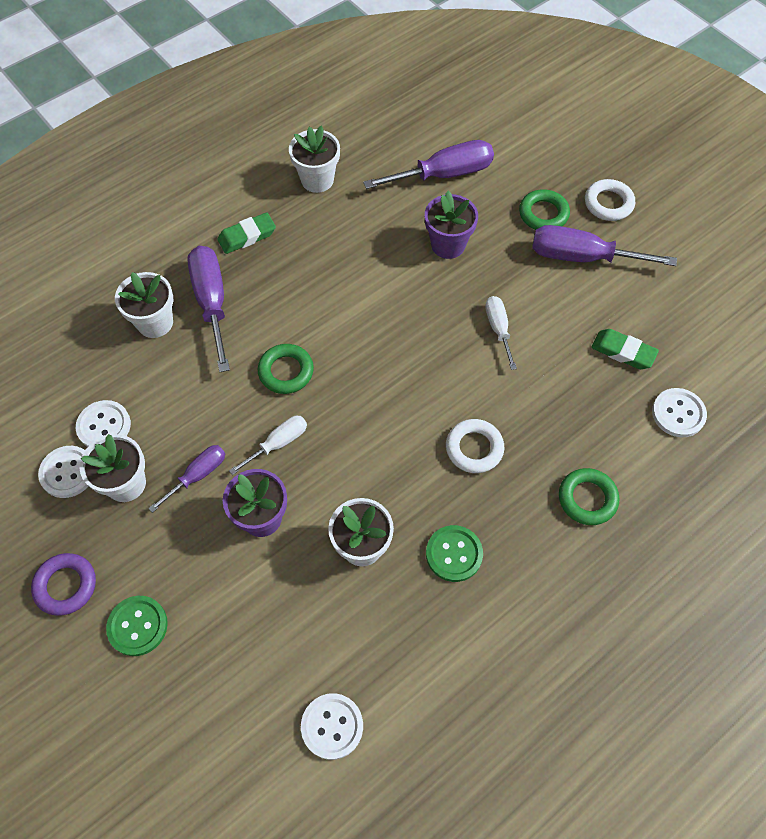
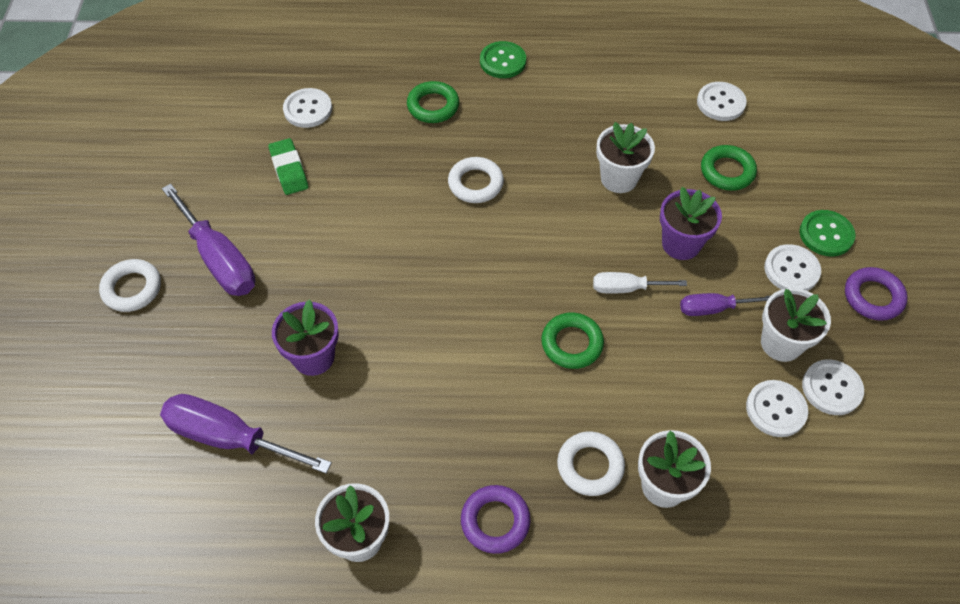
camera: 140 degrees left, 5 degrees down
(151, 561) = (791, 270): none -> white button
(212, 302) = (590, 466): purple screwdriver -> white ring
(247, 236) = (495, 521): green eraser -> purple ring
(454, 554) = (557, 134): green button -> green button (502, 61)
(498, 329) = (359, 252): white screwdriver -> none
(543, 214) = (197, 322): green ring -> green ring (727, 171)

